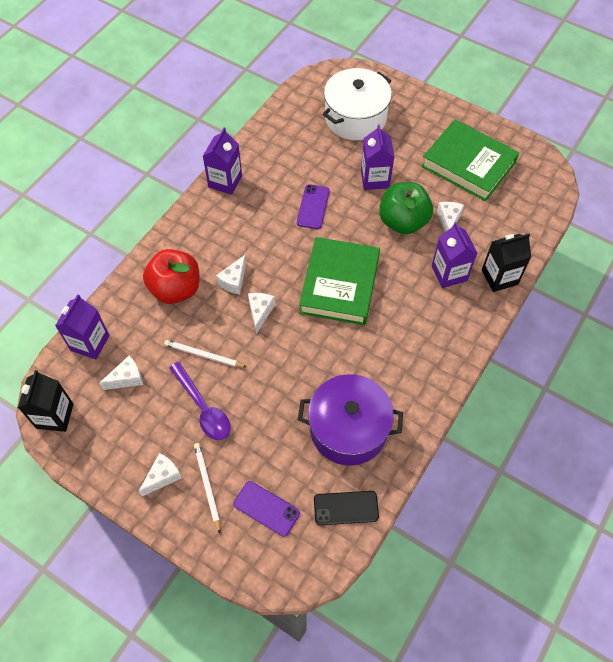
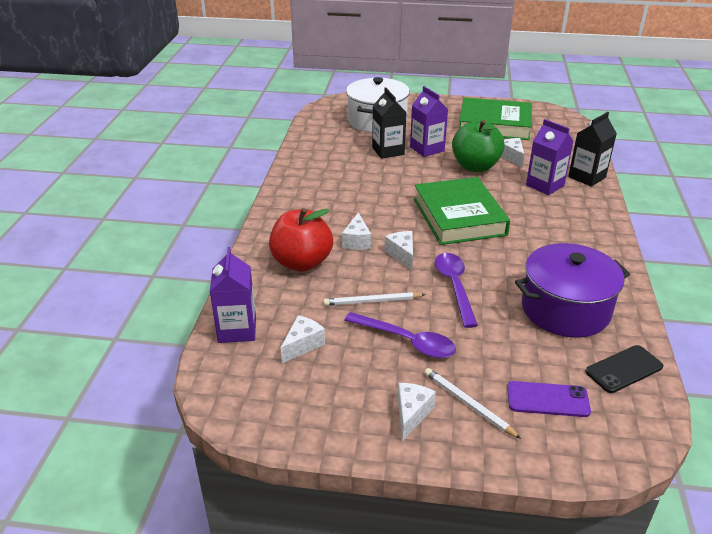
camera: 25 degrees left, 25 degrees down
(55, 416) = (239, 405): black carton -> black carton (388, 151)
(225, 181) = (292, 181): purple carton -> none
(278, 366) = (454, 286): none -> purple spoon
(313, 207) = (388, 177): purple phone -> none

